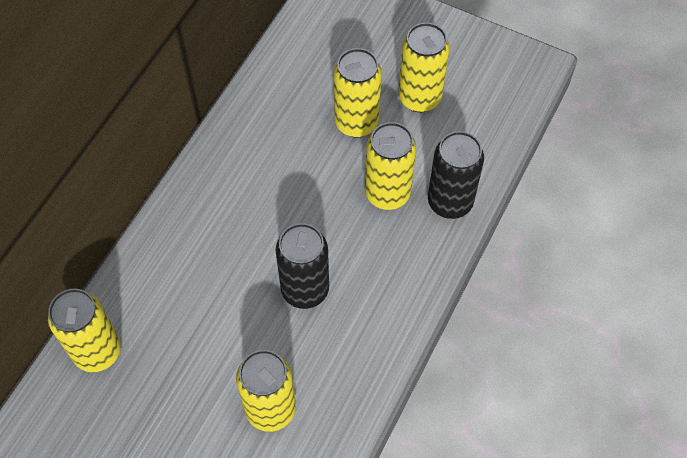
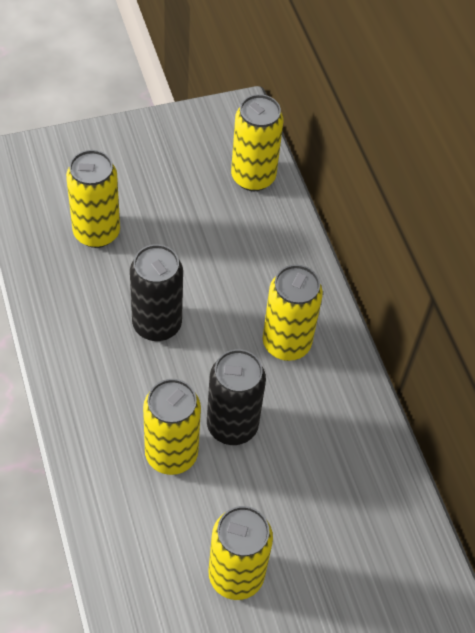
camera: 130 degrees right, 5 degrees down
(356, 122) = (266, 497): yellow can -> yellow can (286, 343)
(450, 202) = (109, 492): black can -> black can (232, 425)

